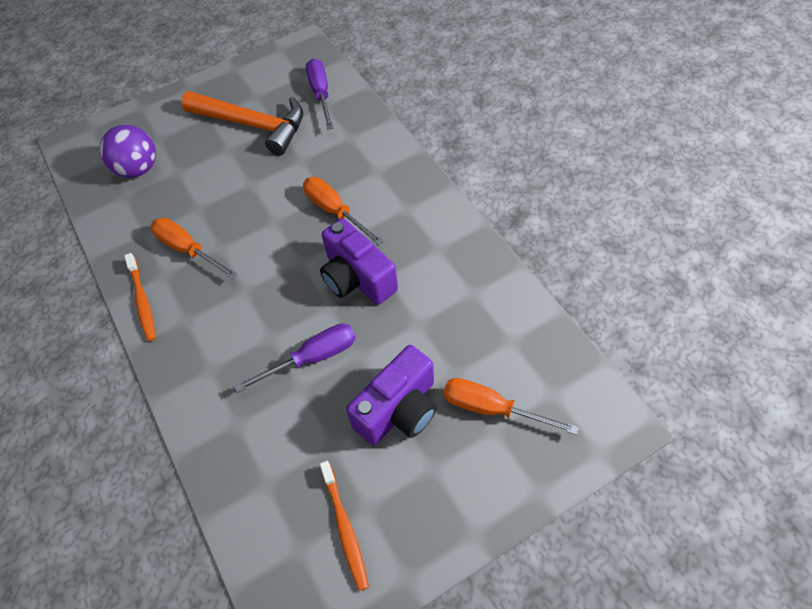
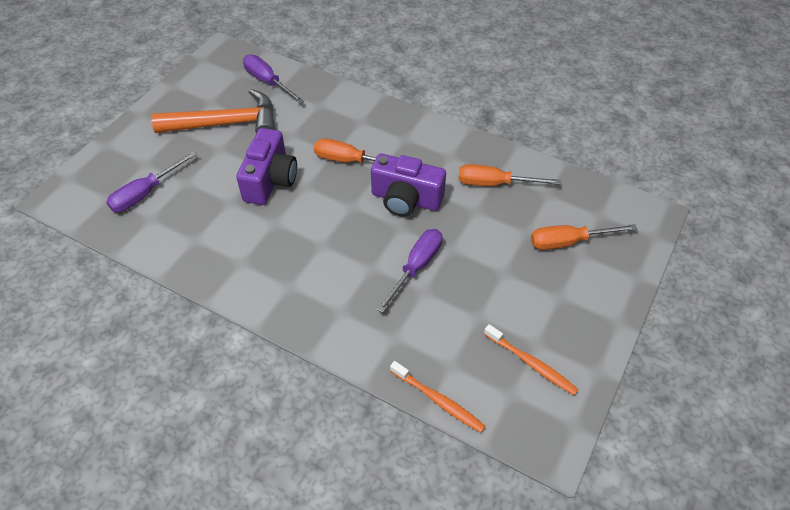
camera: 35 degrees left, 5 degrees down
(138, 169) = (145, 193): purple ball -> purple screwdriver
(142, 301) = (238, 289): orange toothbrush -> orange toothbrush (438, 400)
(188, 249) = (247, 235): orange screwdriver -> orange screwdriver (494, 183)
(399, 409) = (507, 271): purple camera -> purple camera (270, 180)

